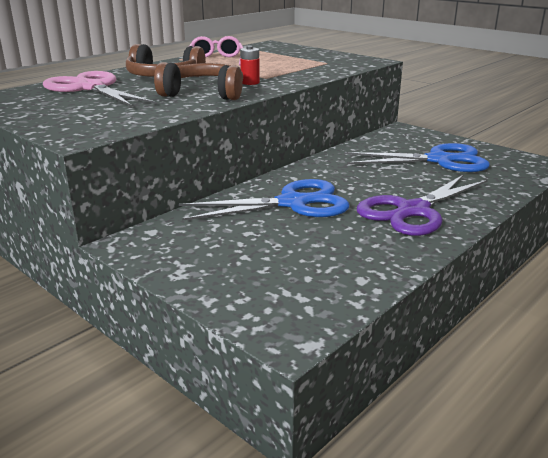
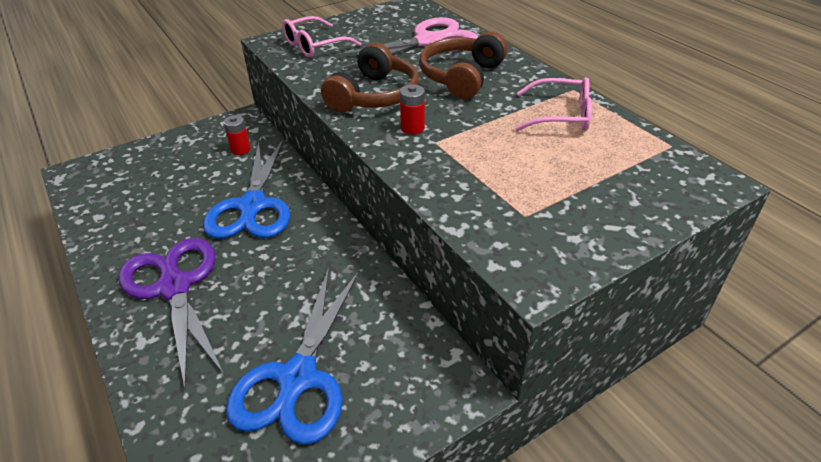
camera: 105 degrees right, 15 degrees up
(93, 120) = (314, 45): none -> pink glasses
(198, 229) = (240, 149): none -> red battery

